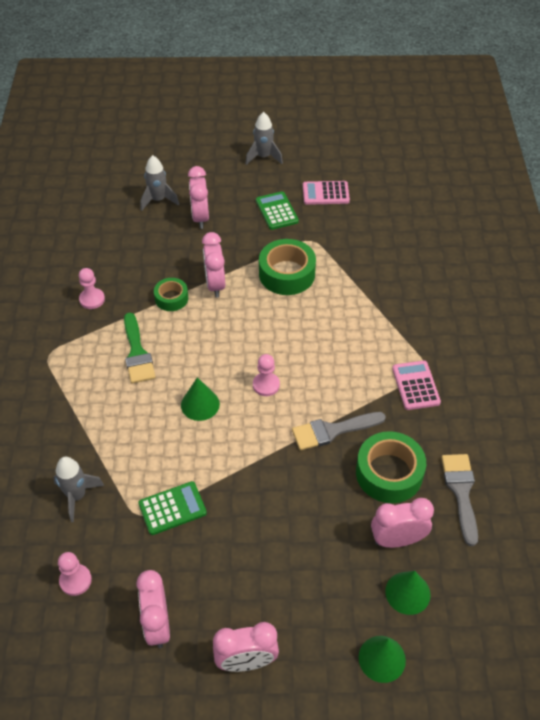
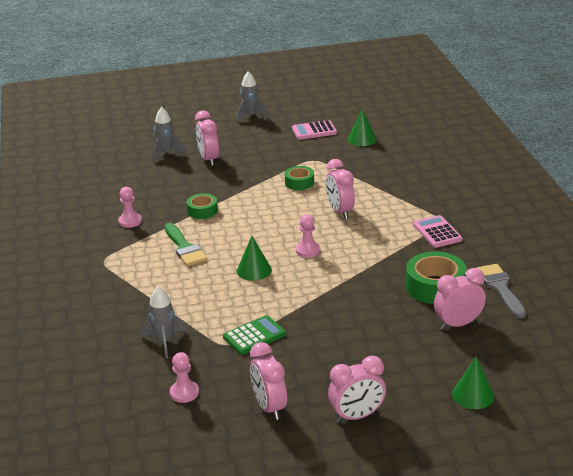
camera: 10 degrees left, 20 degrees down
(215, 285) = (238, 197): pink clock -> pink clock (340, 211)
(276, 211) = (275, 147): green calculator -> none
(287, 274) = (299, 182): green tape -> green tape, size x0.58
(332, 431) = (376, 269): grey brush -> none
(407, 593) = (479, 353): green cone -> green cone (362, 139)

